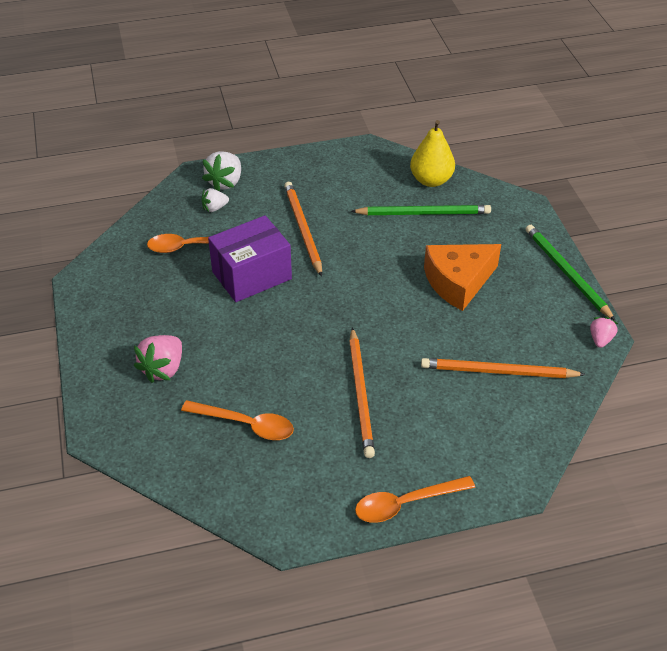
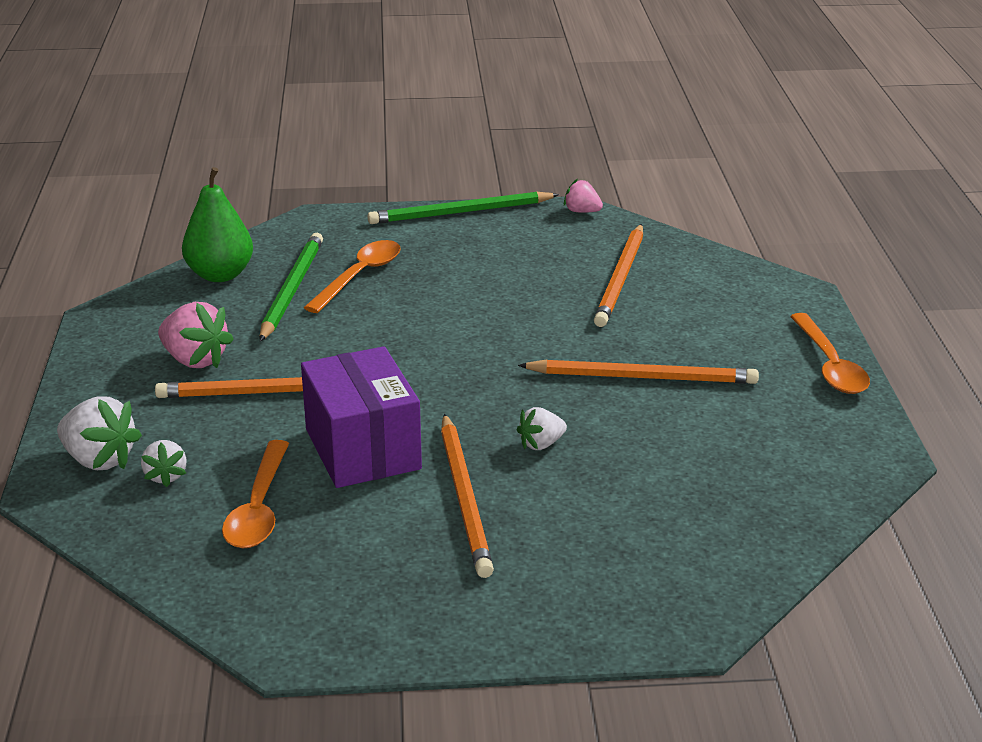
camera: 80 degrees left, 15 degrees down
(163, 369) = (555, 552): pink strawberry -> pink strawberry (195, 360)
(210, 324) = (464, 498): none -> orange pencil
(246, 424) = (687, 477): orange spoon -> orange spoon (360, 276)
(270, 351) = (541, 444): none -> white strawberry
(431, 180) = (220, 275): yellow pear -> green pear
(458, 282) = (448, 283): orange cheese -> none

